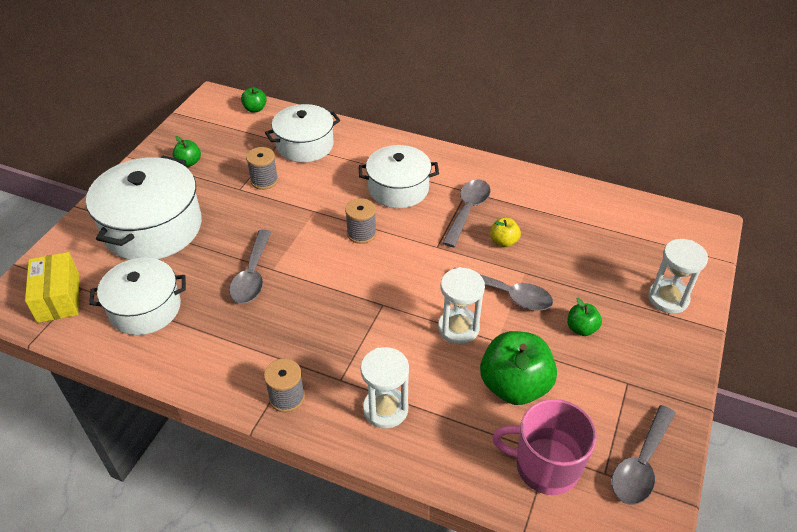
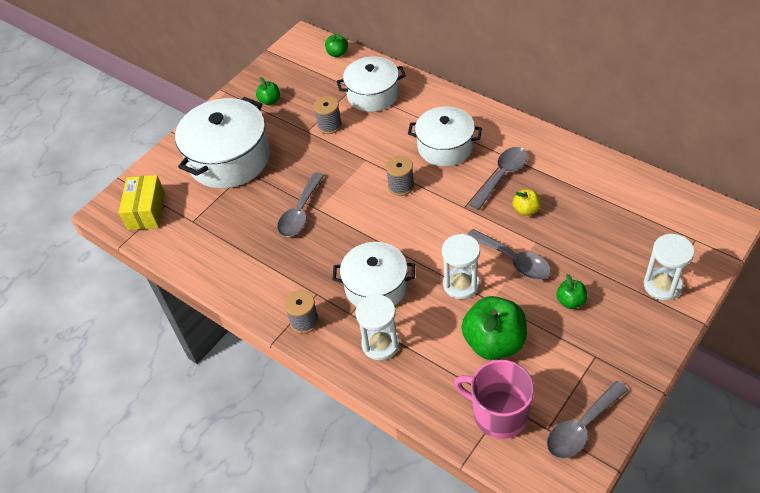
camera: 20 degrees right, 5 degrees up
(145, 308) = (210, 229): white pot -> white pot (376, 286)

